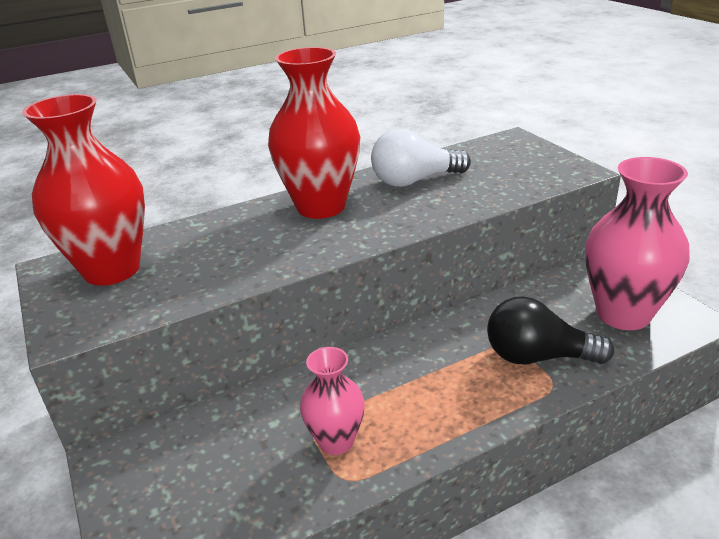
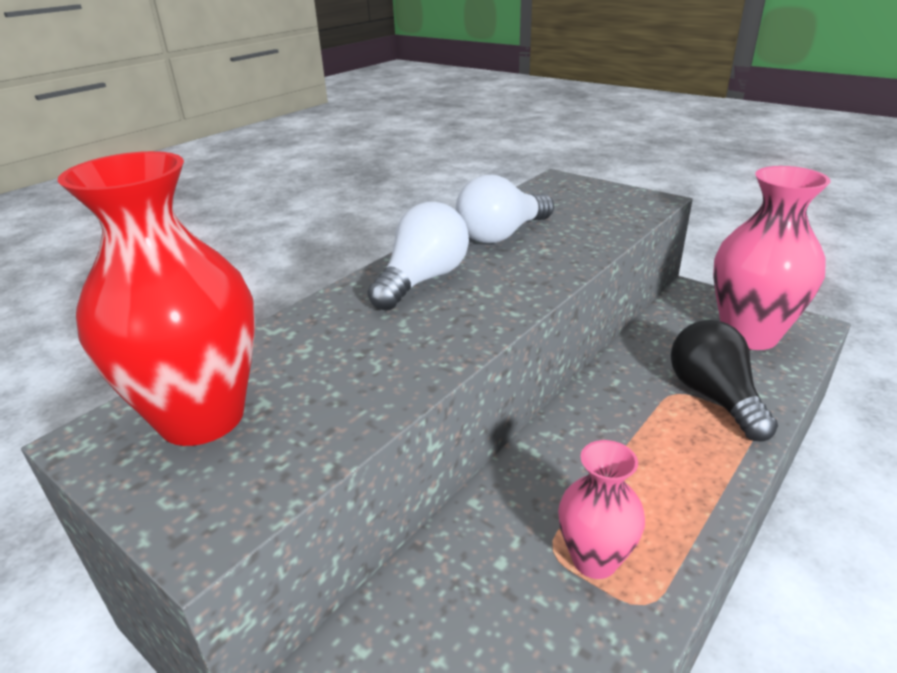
camera: 25 degrees left, 0 degrees up
(321, 207) = (423, 280): red vase -> white light bulb
(538, 357) = (714, 397): black light bulb -> black light bulb turned 90 degrees clockwise

